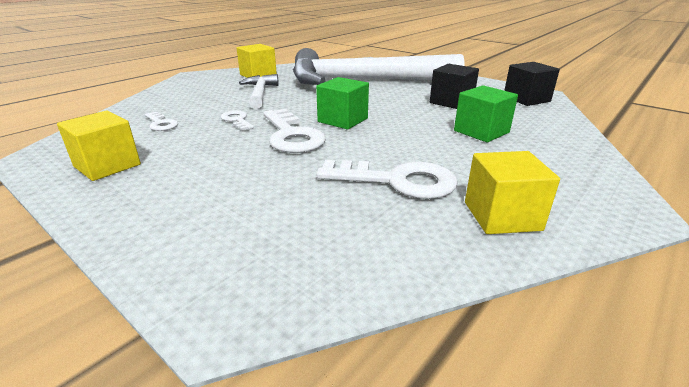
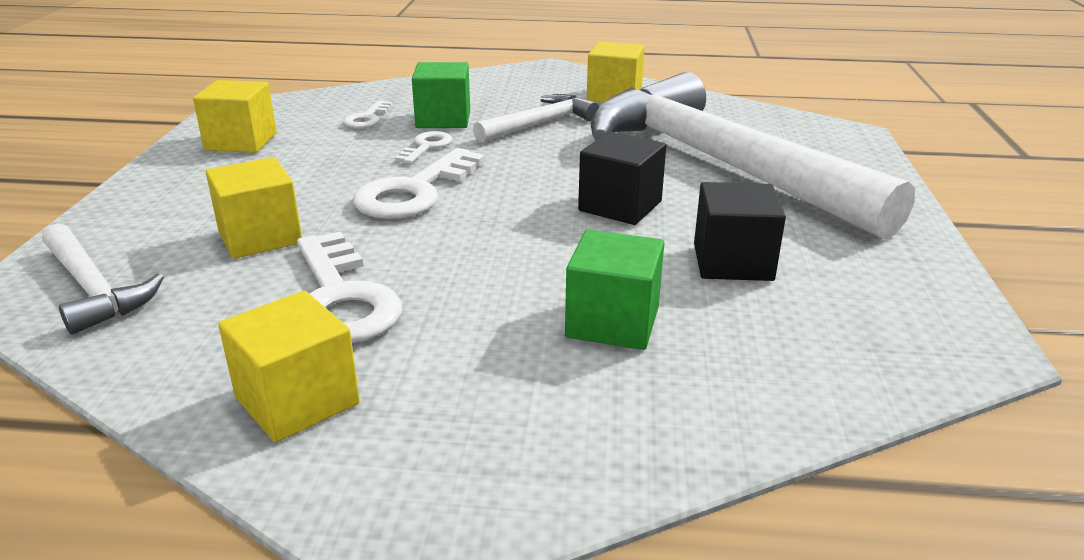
camera: 55 degrees right, 0 degrees up
(274, 269) = (93, 289): none -> white hammer
(282, 188) = (260, 237): none -> yellow cube
(342, 120) = (512, 204): green cube -> green cube (443, 119)
(526, 99) = (892, 336): black cube -> black cube (620, 206)

